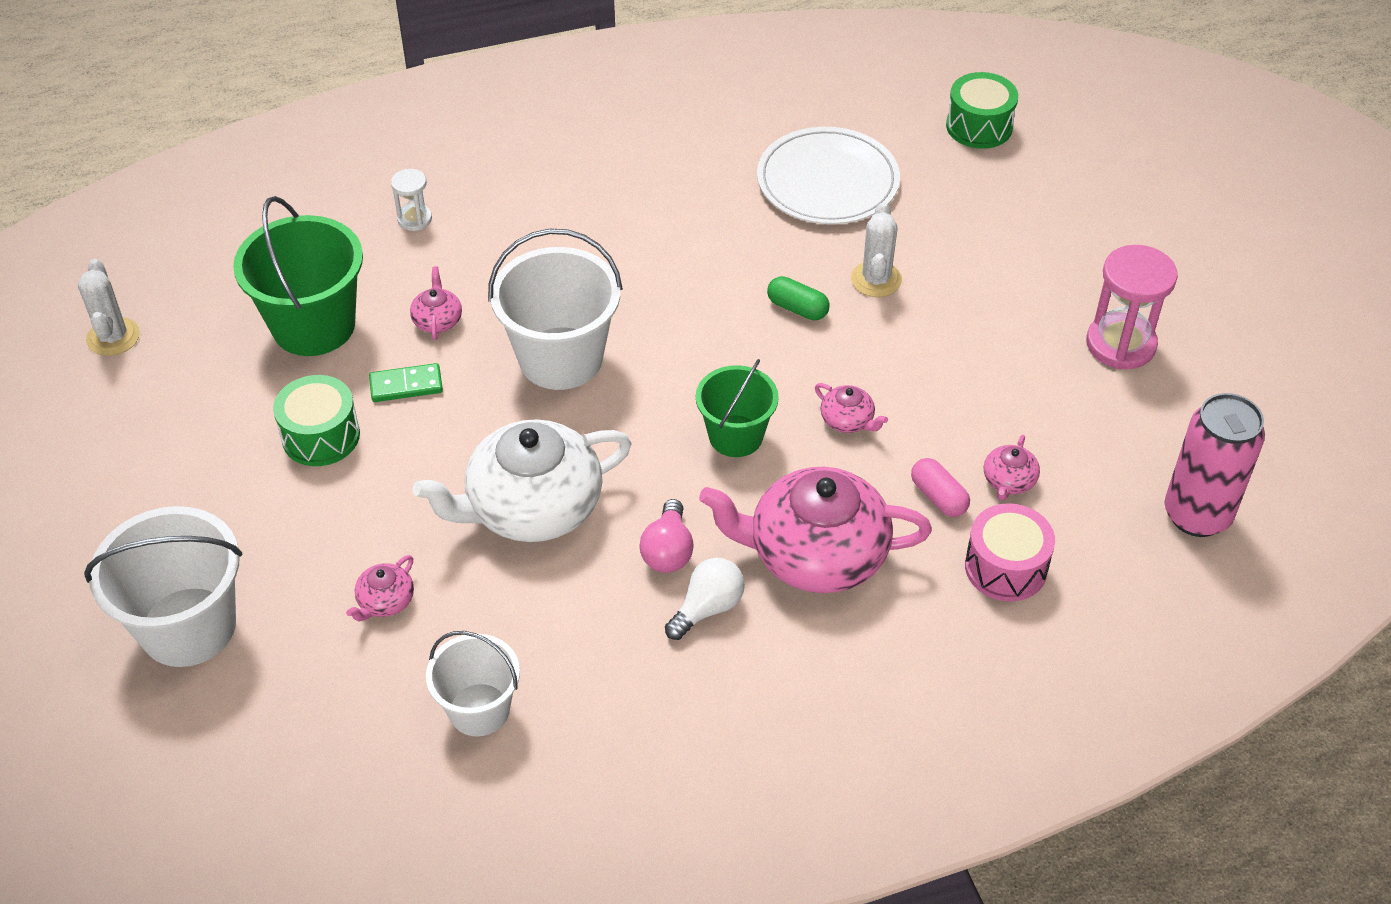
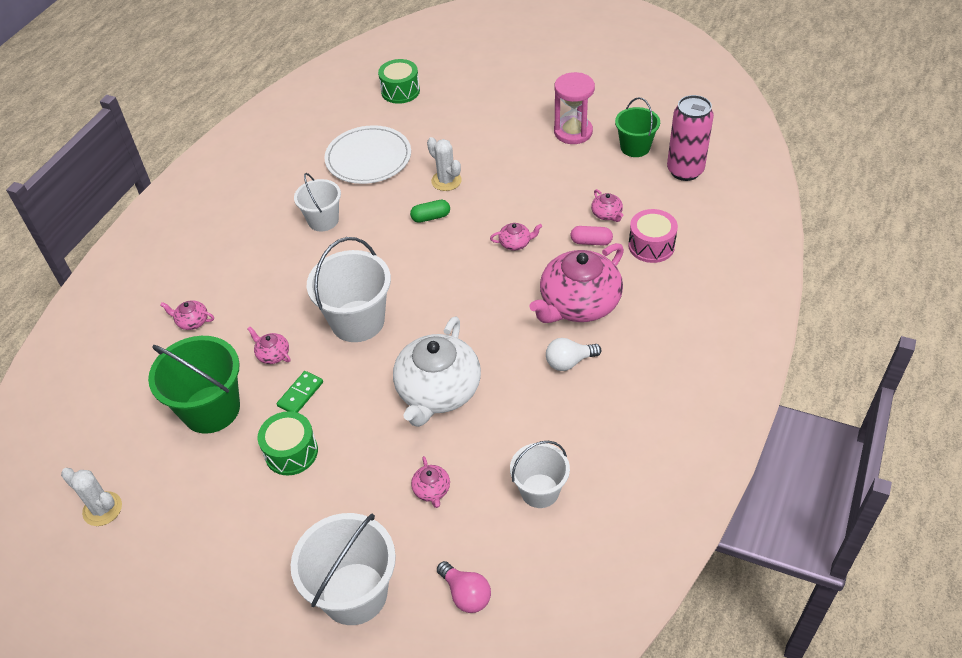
camera: 45 degrees left, 0 degrees up
(414, 219) = (192, 321): white hourglass -> pink teapot
(668, 551) = (520, 355): pink light bulb -> pink light bulb (466, 594)
(680, 215) = (323, 220): none -> white bucket
(707, 608) = (569, 362): white light bulb -> white light bulb turned 105 degrees counterclockwise
(735, 436) = (480, 287): green bucket -> green bucket (635, 147)

